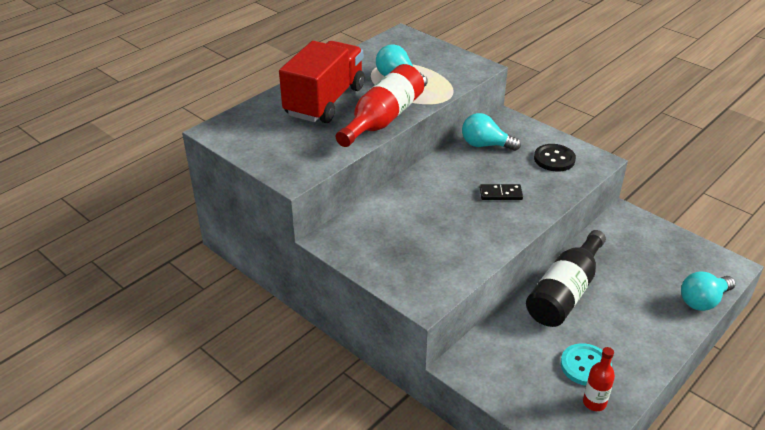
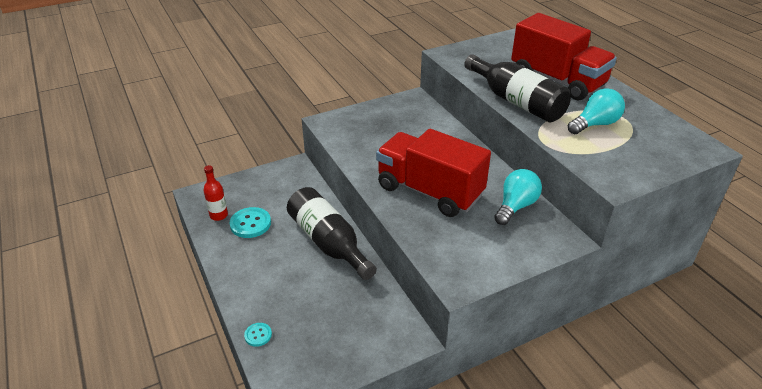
camera: 110 degrees right, 0 degrees up
(383, 119) = (516, 101): red bottle -> black bottle
(500, 194) = (429, 191): black domino -> red truck
(554, 159) = (473, 247): black button -> none
(703, 301) = (258, 335): turquoise light bulb -> turquoise button

